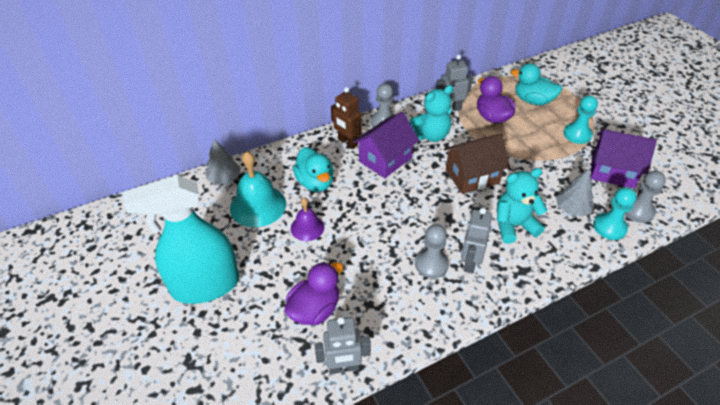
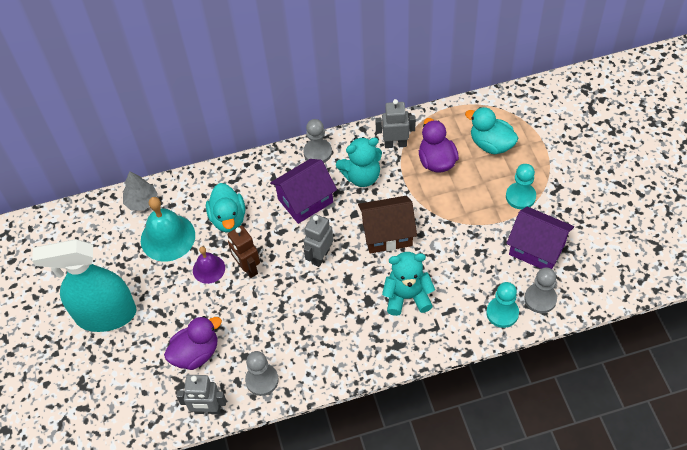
camera: 15 degrees right, 10 degrees up
(347, 142) = (273, 174): brown robot -> brown robot (248, 268)
(431, 264) = (313, 325): grey pawn -> grey pawn (262, 380)
(469, 262) = (350, 329): grey robot -> grey robot (320, 256)
(572, 209) = (473, 287): grey tree -> none

